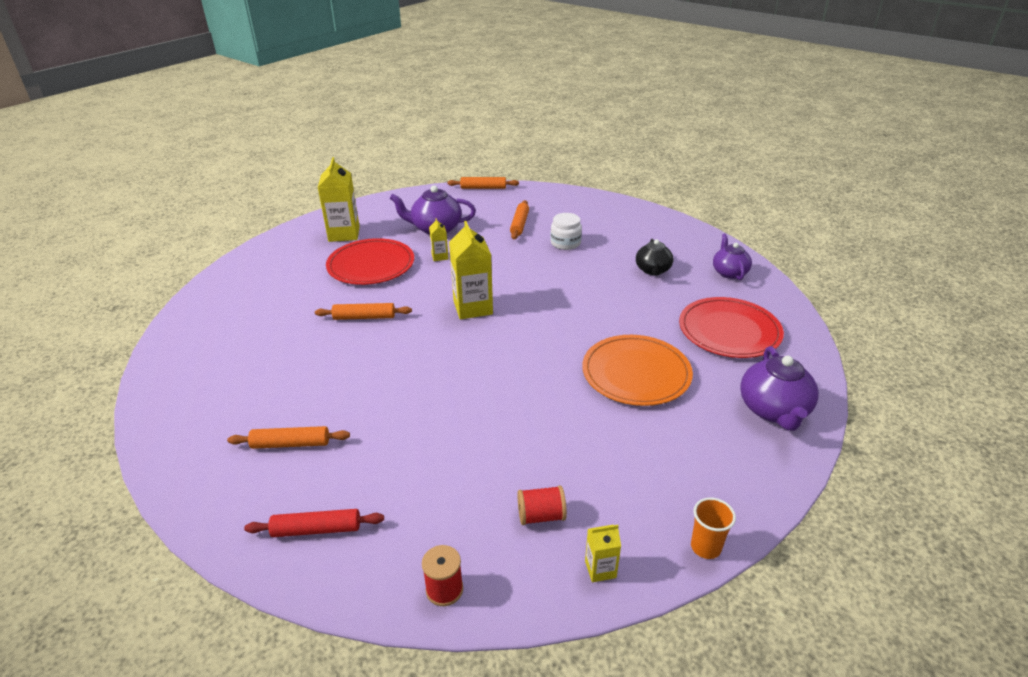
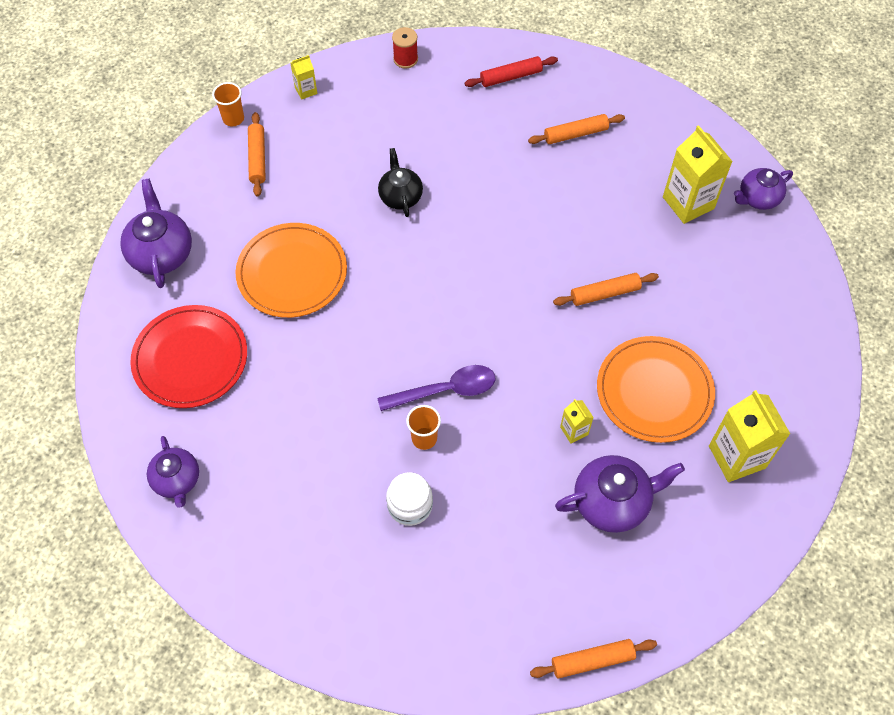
camera: 165 degrees right, 25 degrees up
(173, 357) = (758, 198): none -> purple teapot
(371, 265) = (654, 391): red plate -> orange plate
(473, 307) = (490, 336): yellow carton -> yellow carton (688, 203)
(519, 224) = (491, 544): orange rolling pin -> orange rolling pin (257, 158)
(521, 285) = (445, 390): none -> purple spoon
(541, 516) = (354, 117): red spool -> none
(546, 267) = (424, 438): none -> orange cup
(653, 270) = (280, 462): black teapot -> black teapot (400, 196)

